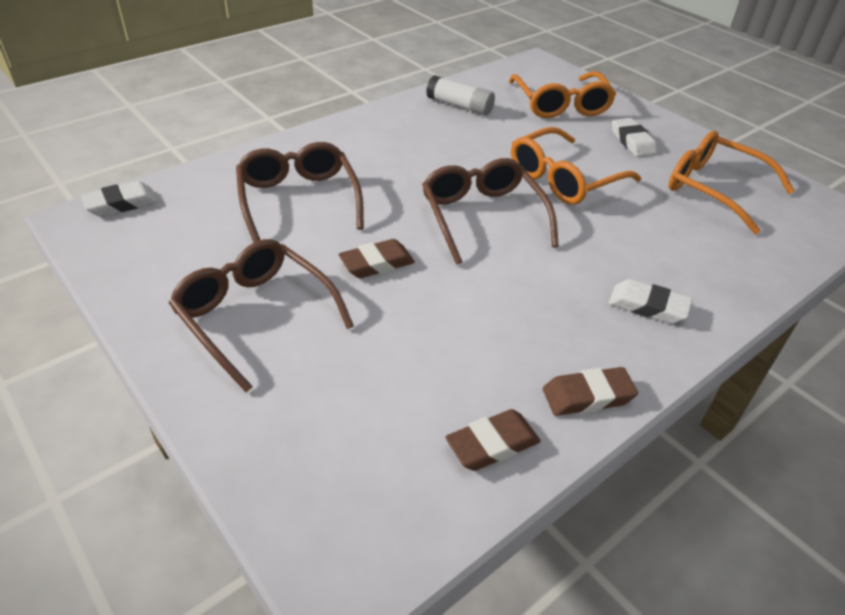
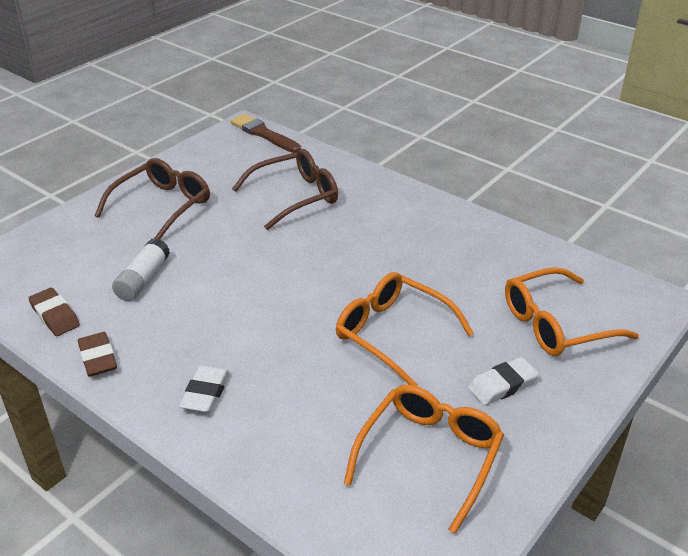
camera: 80 degrees right, 5 degrees down
(121, 204) = (264, 134): white eraser -> brown brush
(377, 263) = (227, 243): brown eraser -> none
(460, 106) = (499, 254): white glue stick -> white glue stick (143, 279)
(483, 217) = (305, 288): brown glasses -> none

